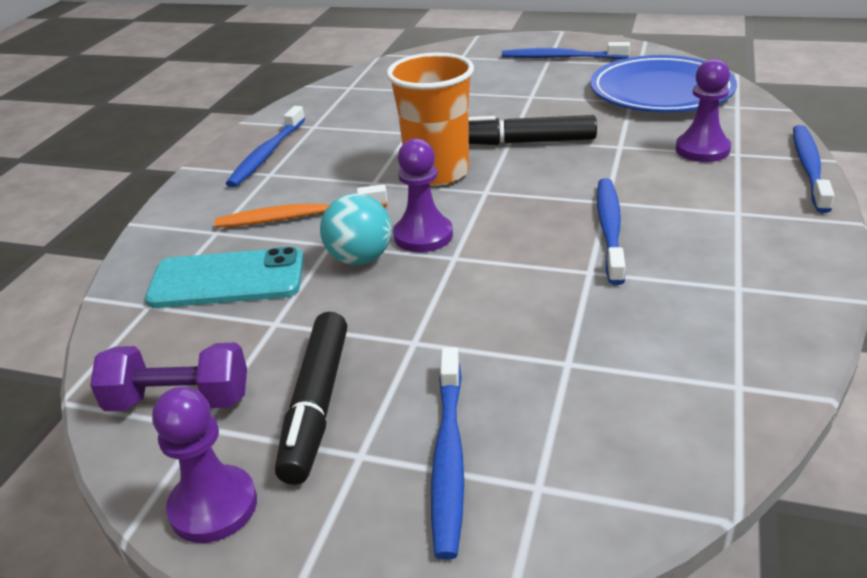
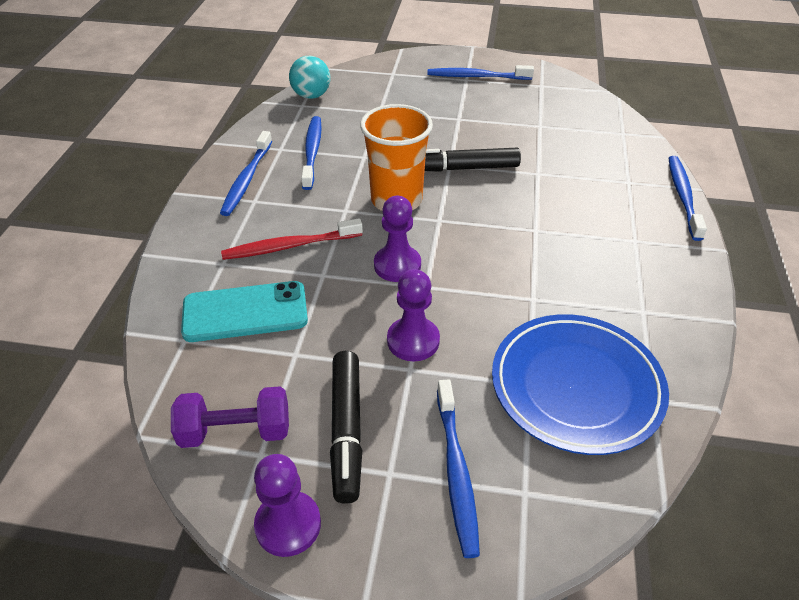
camera: 10 degrees left, 10 degrees up
(299, 216) = (290, 246): orange toothbrush -> red toothbrush
(360, 258) = (351, 289): turquoise ball -> turquoise ball (311, 96)
(610, 229) = (542, 257): blue toothbrush -> blue toothbrush (312, 152)
(661, 92) = (562, 116): blue plate -> blue plate (576, 386)
(702, 149) = (602, 177): purple pawn -> purple pawn (413, 341)

